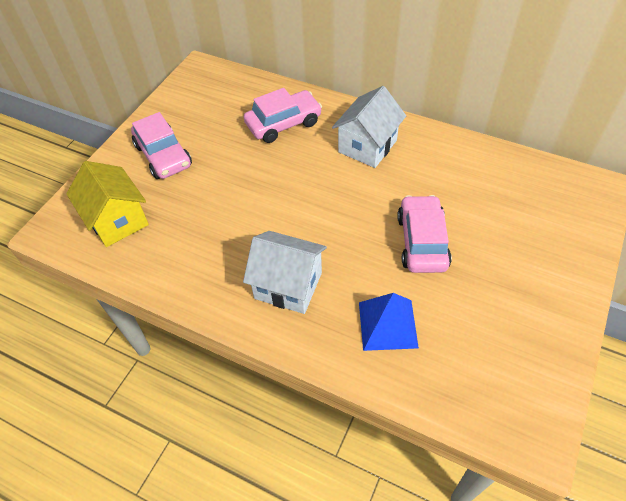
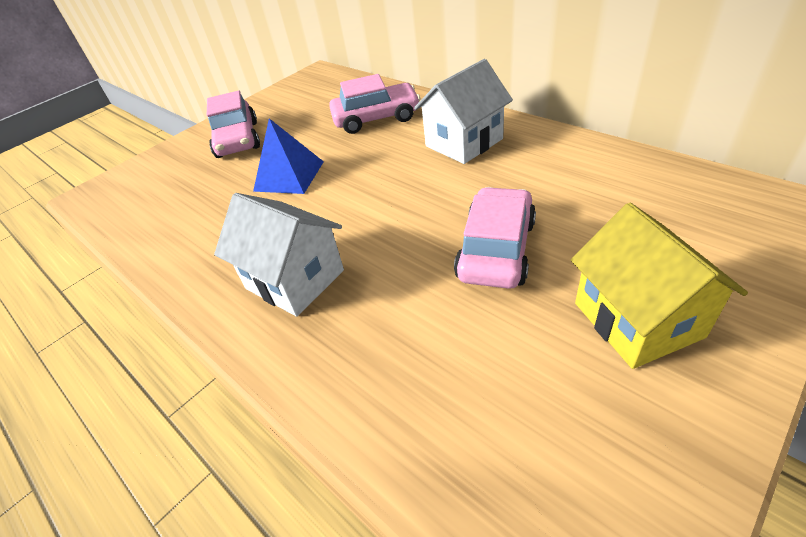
camera: 20 degrees right, 10 degrees down
(117, 220) = (155, 192): yellow house -> yellow house (637, 319)
(387, 324) = (404, 350): blue pyramid -> blue pyramid (289, 176)

